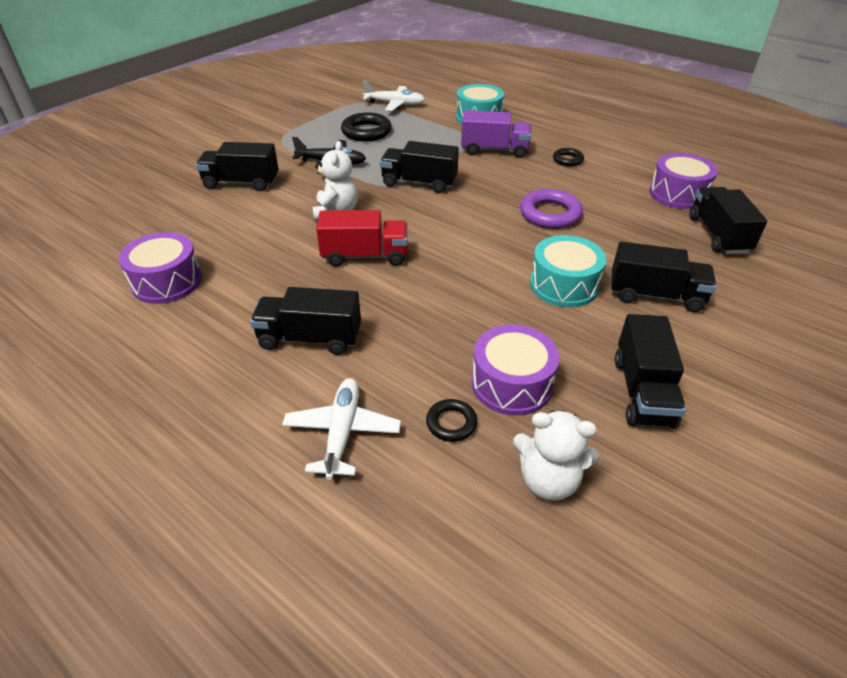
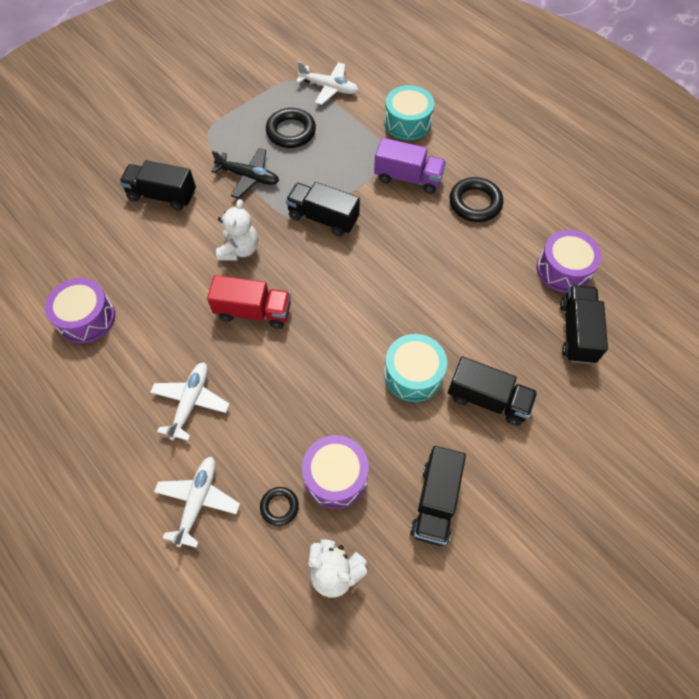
camera: 10 degrees right, 20 degrees up
(310, 338) = (191, 402): black truck -> white plane
(550, 214) = (431, 280): purple ring -> none
(567, 160) = (475, 203): black ring -> black ring, size x1.77

